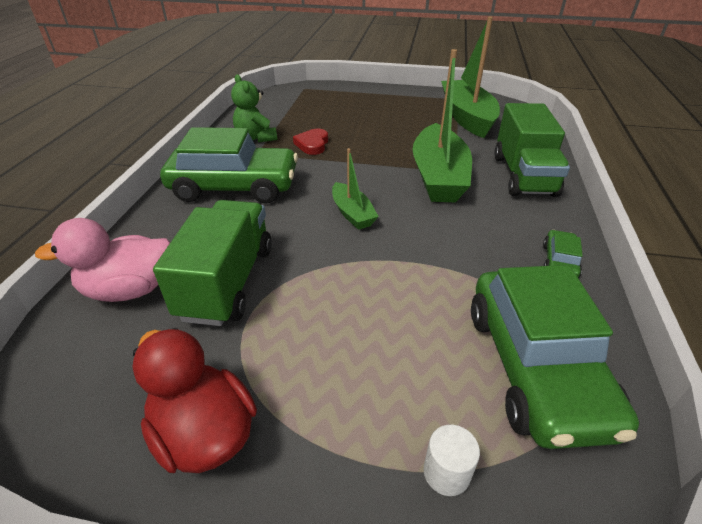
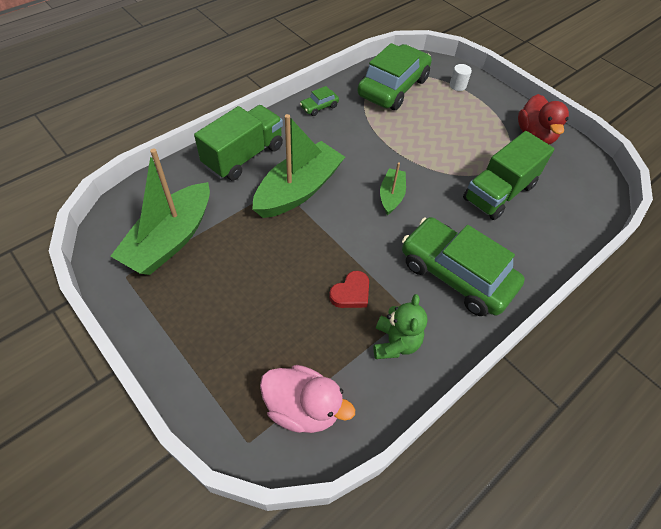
camera: 145 degrees left, 15 degrees up
(130, 289) = (556, 219): pink duck -> pink duck (302, 408)

